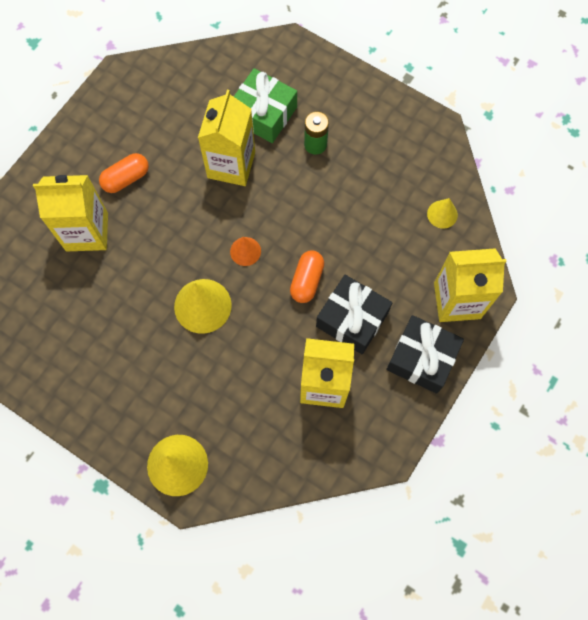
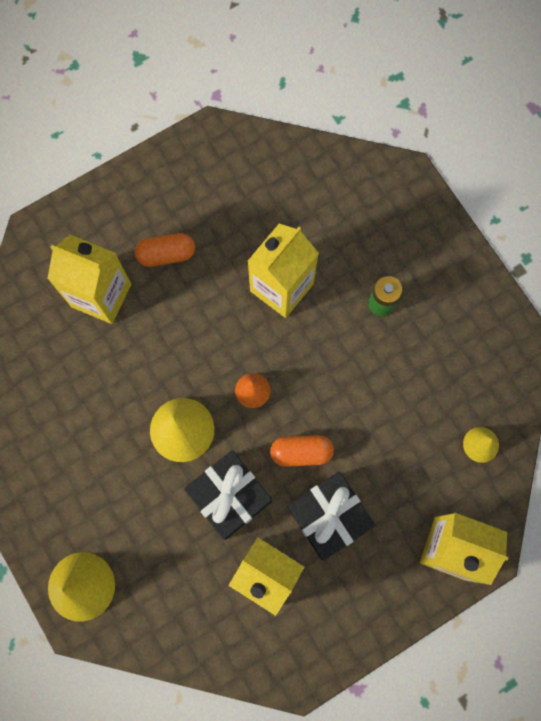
camera: 25 degrees right, 5 degrees up
(263, 114) = (342, 245): green gift -> none
(306, 281) = (301, 452): orange capsule -> orange capsule turned 45 degrees clockwise
(422, 358) = (382, 593): black gift -> black gift (229, 496)

